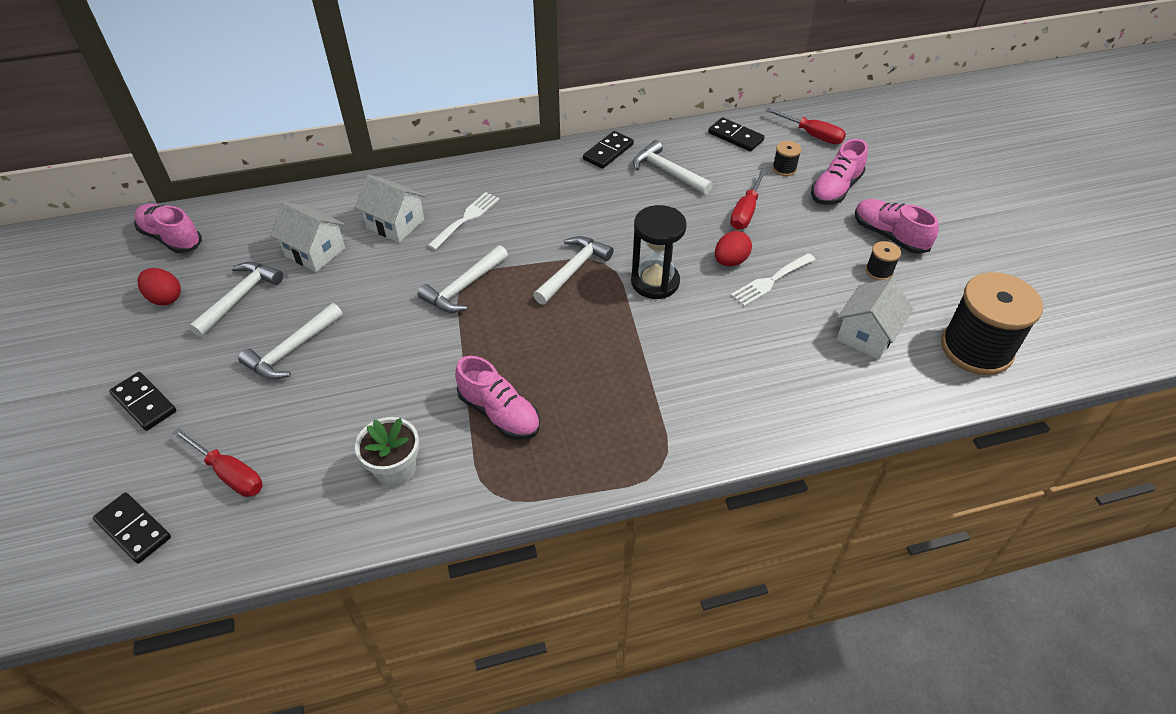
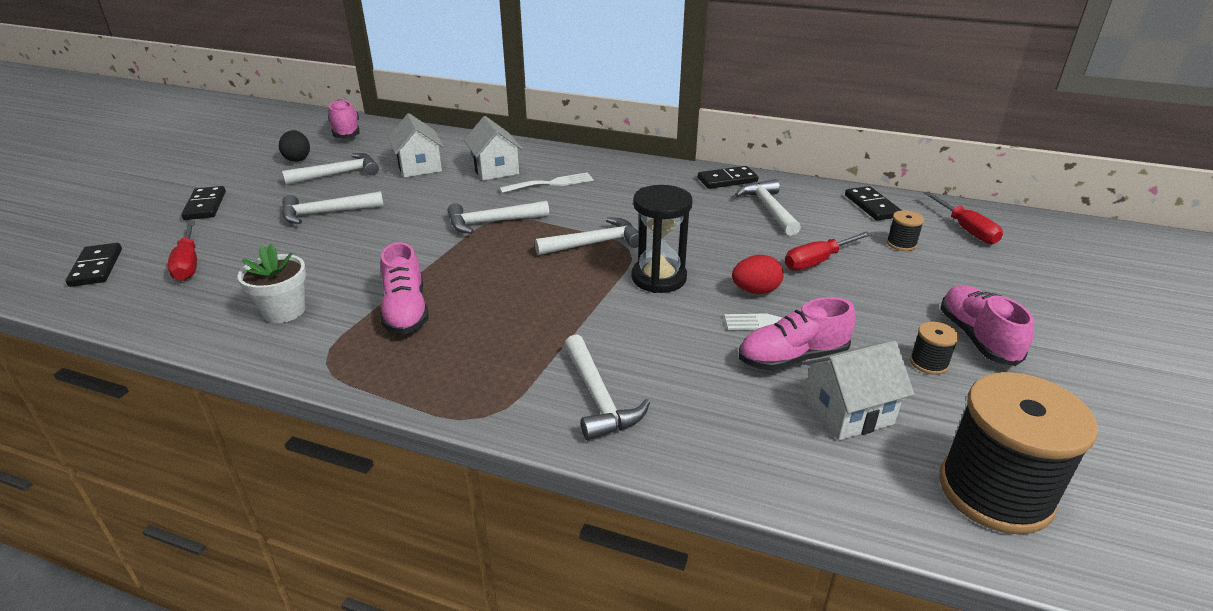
camera: 35 degrees right, 15 degrees down
(165, 298) = (297, 159): red egg -> black egg
(718, 409) = (598, 398): none -> white hammer
(835, 189) = (947, 278): pink shoe -> pink shoe (792, 358)

